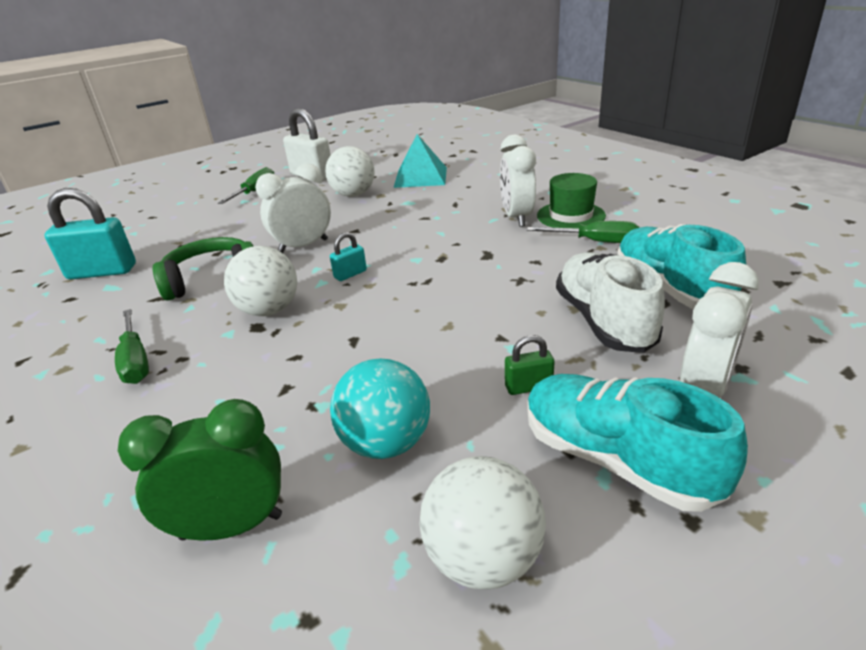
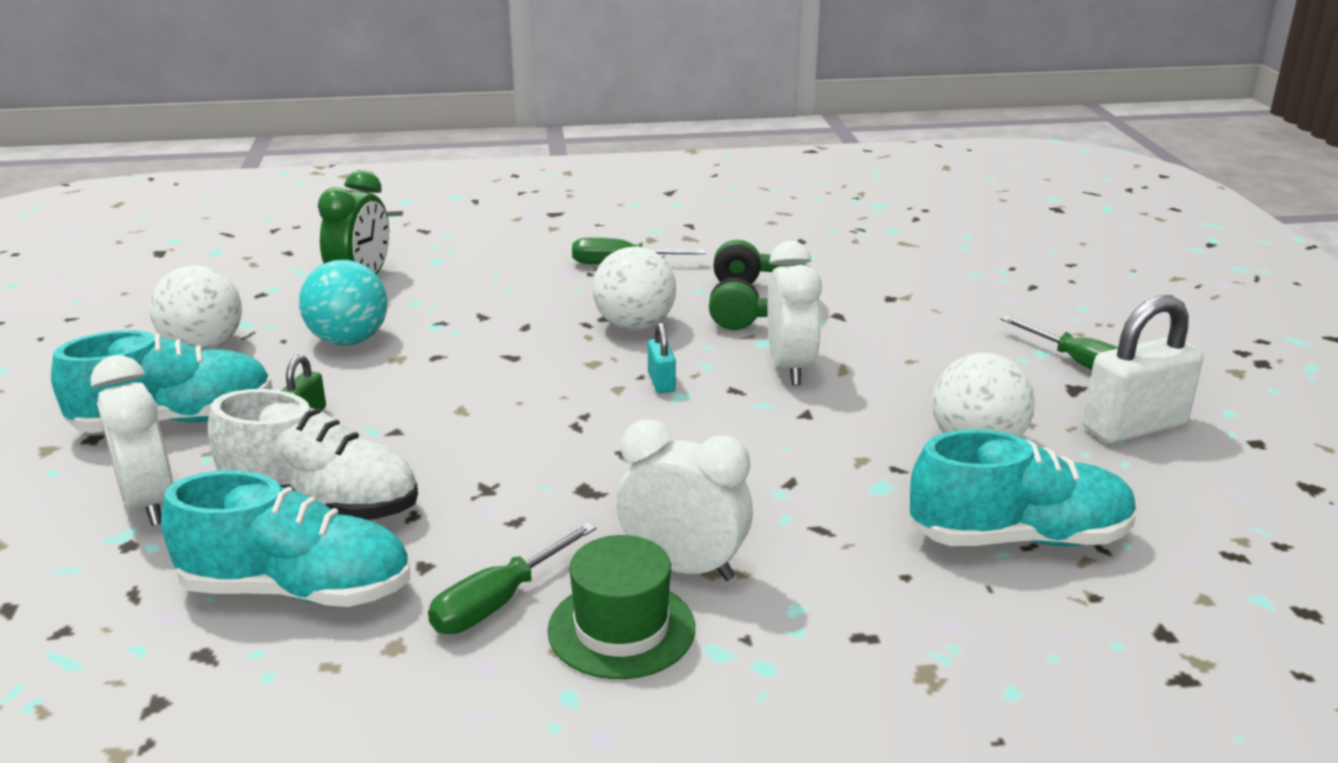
camera: 115 degrees right, 5 degrees down
(102, 272) = (855, 255): turquoise padlock -> none
(420, 177) = (1018, 538): turquoise pyramid -> turquoise shoe

